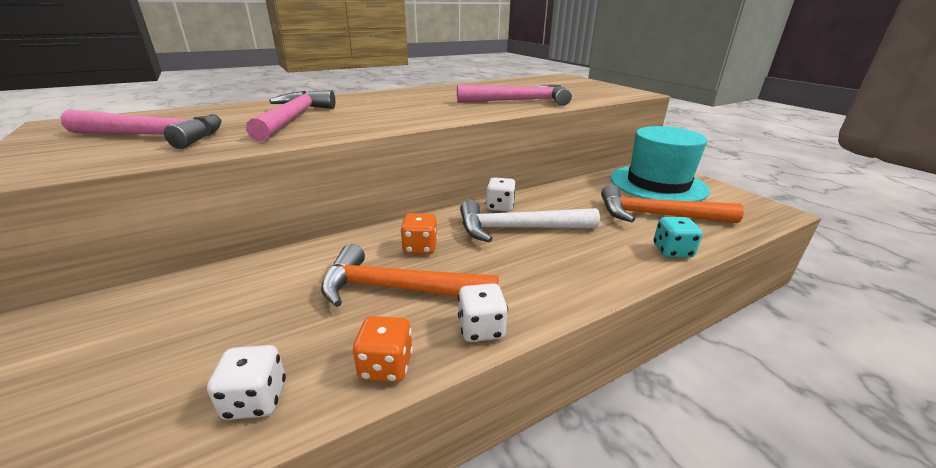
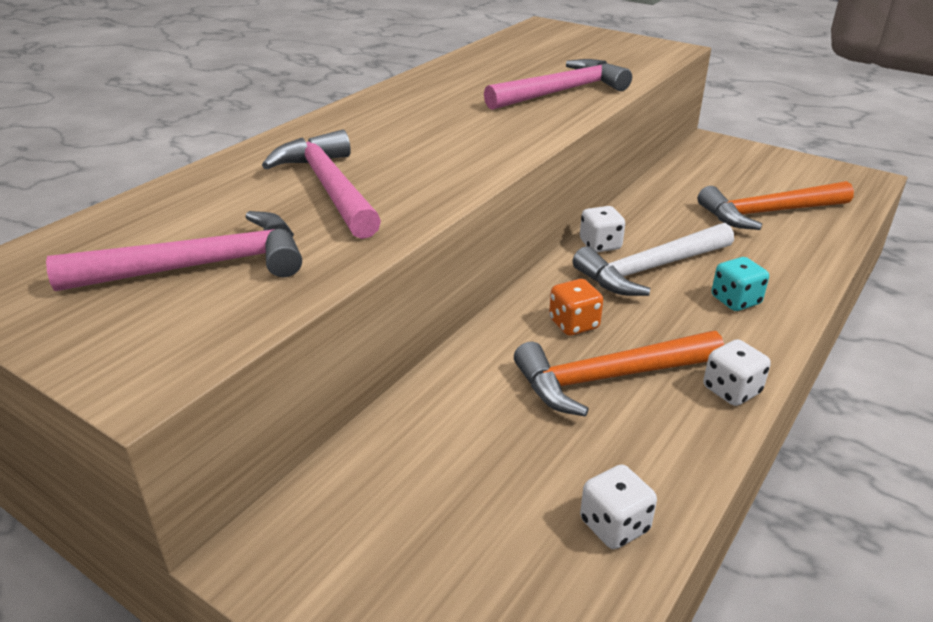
camera: 25 degrees left, 5 degrees up
(386, 366) = (689, 454): orange dice -> none
(657, 184) = (734, 168): turquoise hat -> none
(672, 251) = (816, 254): turquoise dice -> turquoise dice (735, 300)

